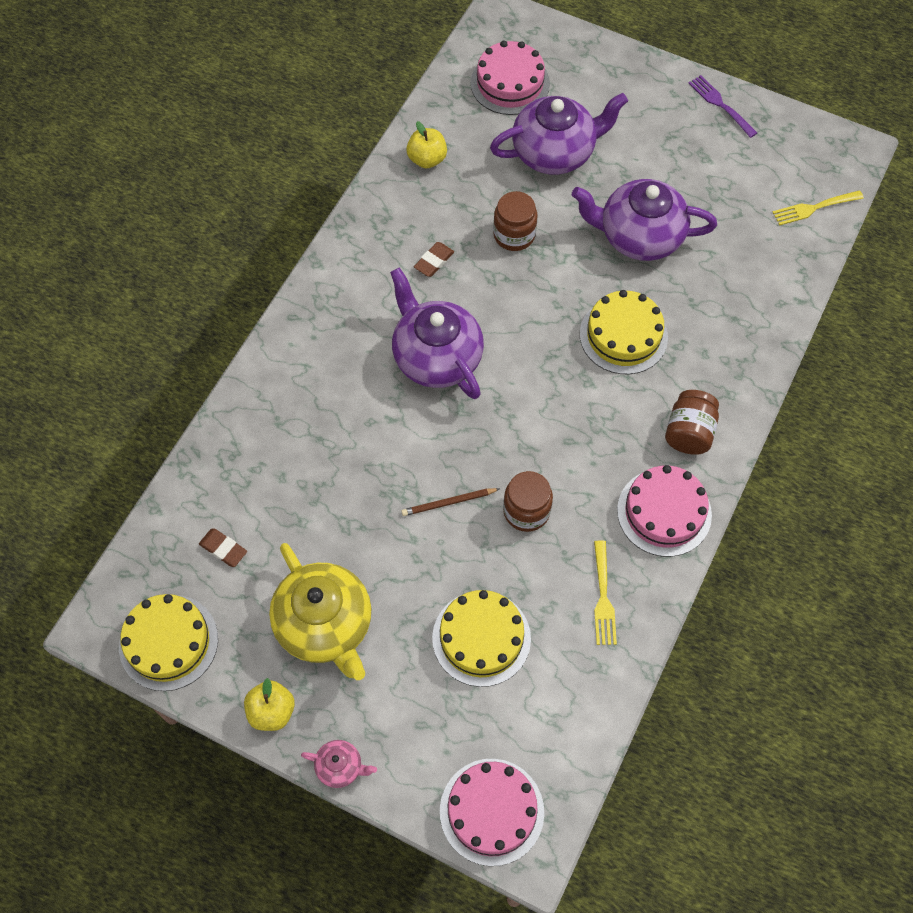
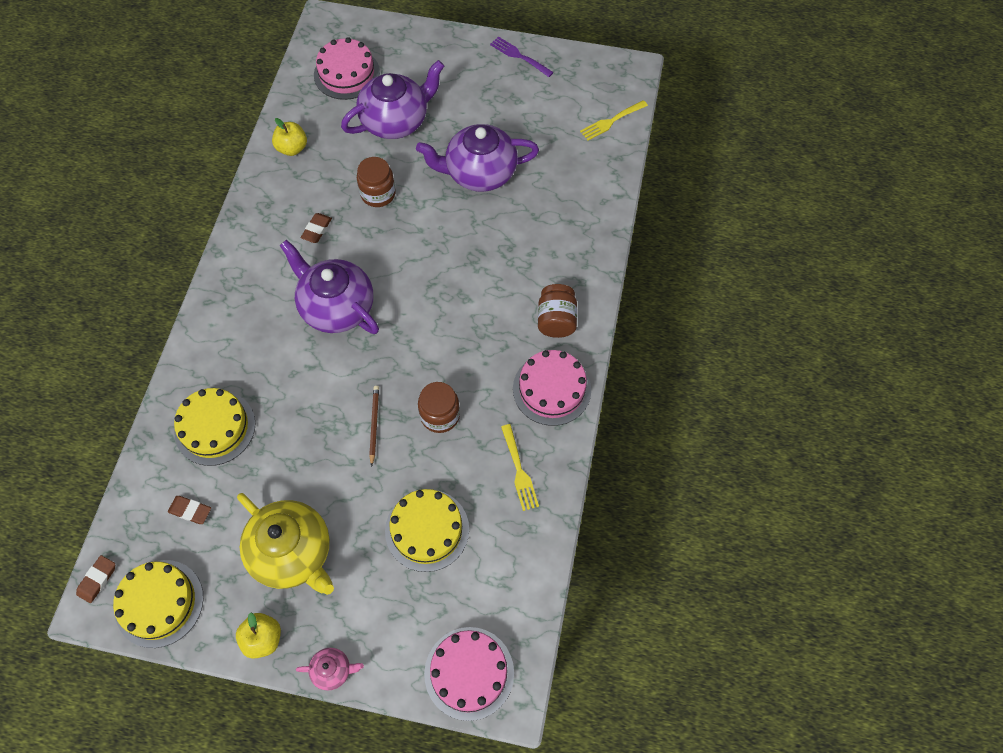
camera: 15 degrees left, 0 degrees up
(108, 599) = (97, 580): none -> brown eraser
(448, 503) = (374, 424): brown pencil -> brown pencil turned 120 degrees clockwise
(623, 335) = (485, 255): yellow cake -> yellow cake (215, 427)

